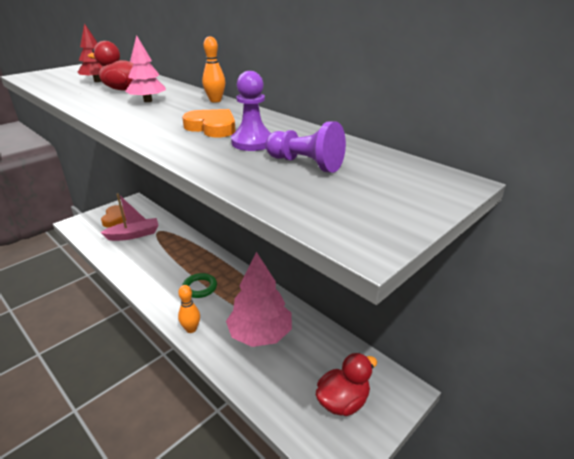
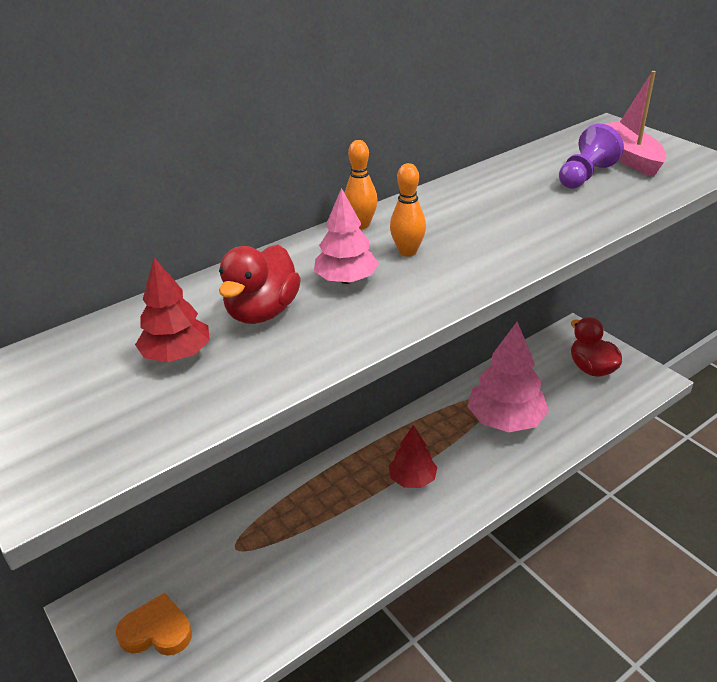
camera: 80 degrees left, 5 degrees up
(134, 235) = (237, 586): pink boat -> pink boat (629, 158)
(191, 329) = (497, 484): orange bowling pin -> orange bowling pin (407, 252)
(200, 287) = (412, 479): green ring -> red tree
(212, 127) = (480, 223): orange heart -> none
(252, 142) = (530, 199): purple pawn -> none

